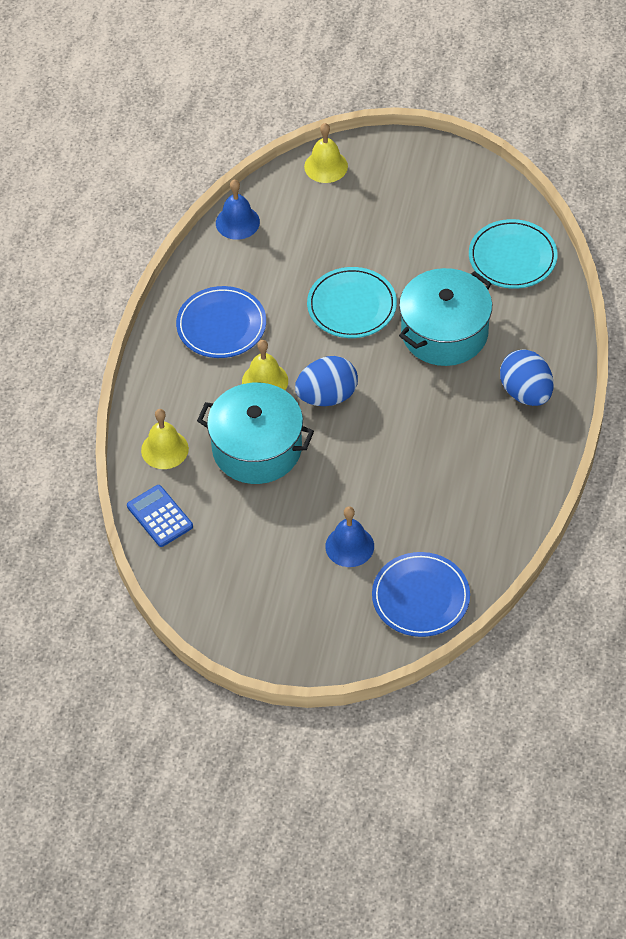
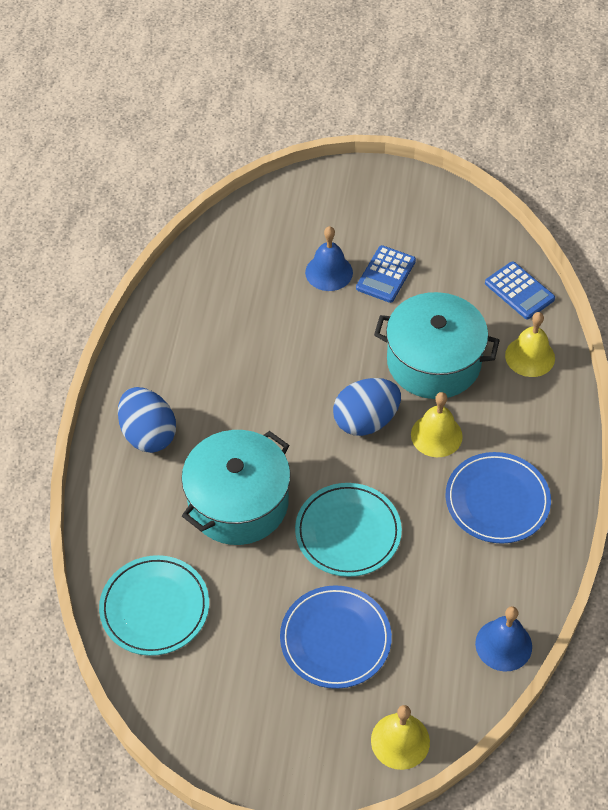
camera: 175 degrees right, 0 degrees up
(291, 540) = (386, 274): none -> blue calculator
(420, 597) = (258, 231): blue plate -> blue plate (335, 639)

